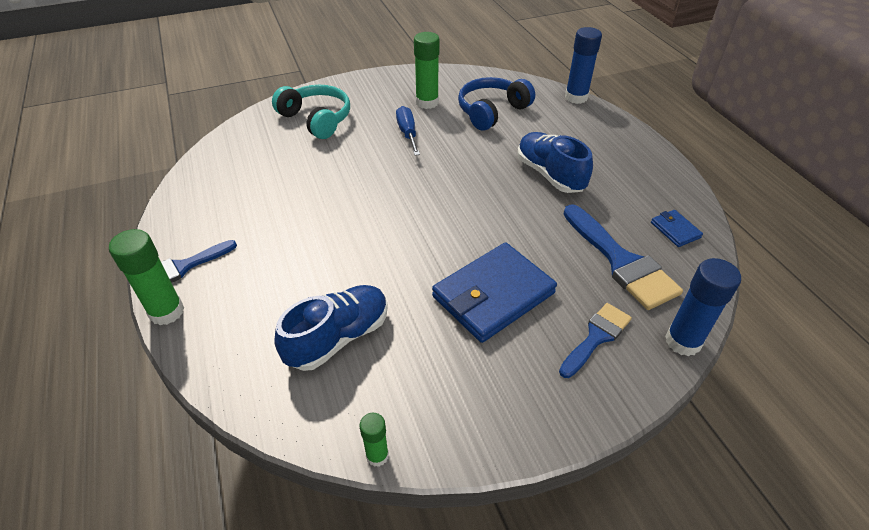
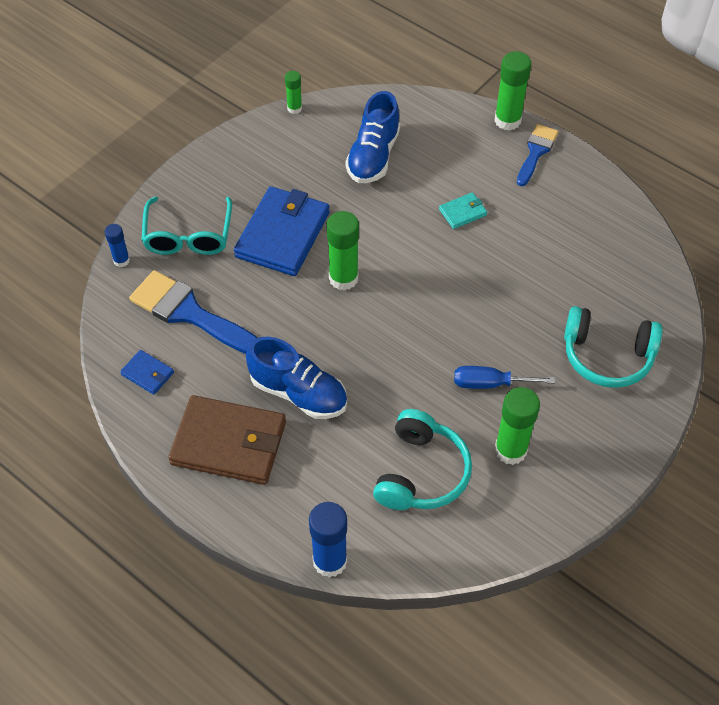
camera: 150 degrees right, 10 degrees up
(309, 243) = (462, 212): none -> turquoise wallet
(407, 133) = (490, 383): blue screwdriver -> blue screwdriver turned 135 degrees clockwise
(461, 234) = (343, 278): none -> green glue stick
(492, 111) = (421, 473): blue headphones -> turquoise headphones
(596, 337) = (188, 236): blue brush -> turquoise glasses
(618, 166) = (229, 443): none -> brown wallet
(683, 341) = (121, 260): blue glue stick -> blue glue stick, size x0.56

